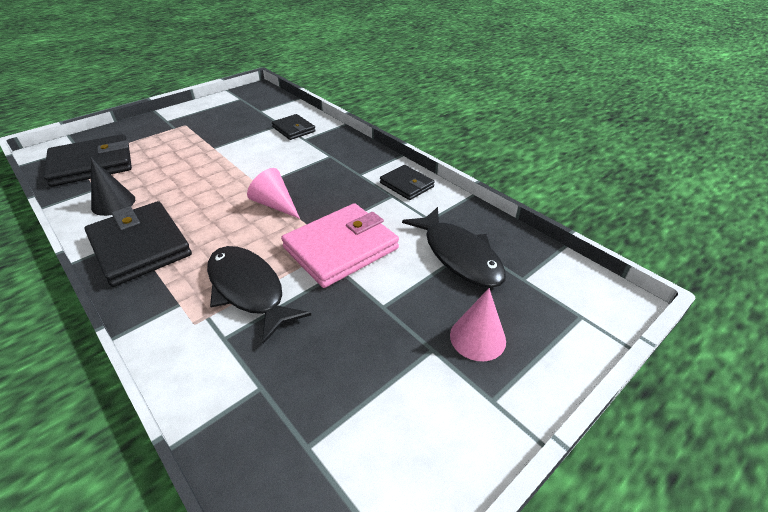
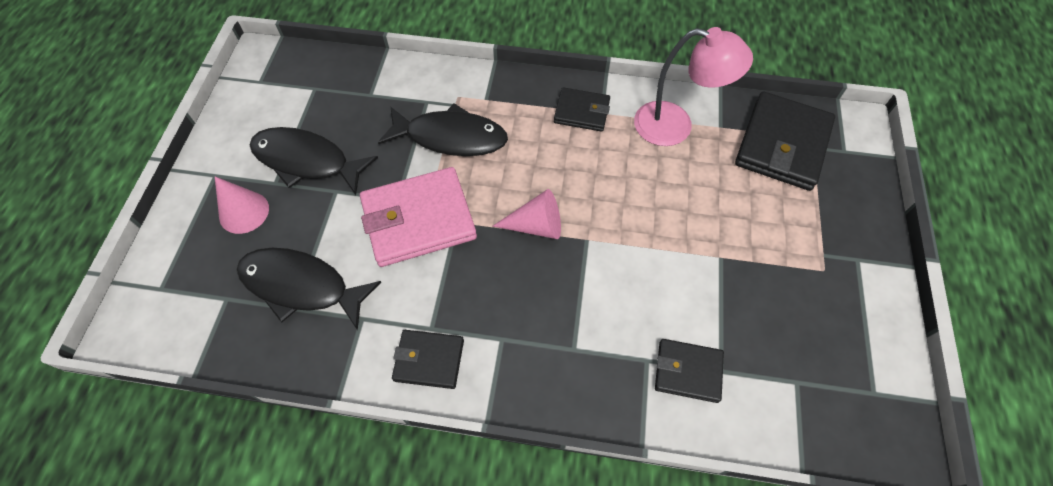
camera: 140 degrees right, 20 degrees up
(113, 203) = (675, 126): black cone -> pink lamp
(140, 246) = (582, 112): black wallet -> black wallet, size x0.56
(341, 248) = (419, 220): pink wallet -> pink wallet turned 60 degrees clockwise
(387, 351) = (307, 161): none -> black fish

